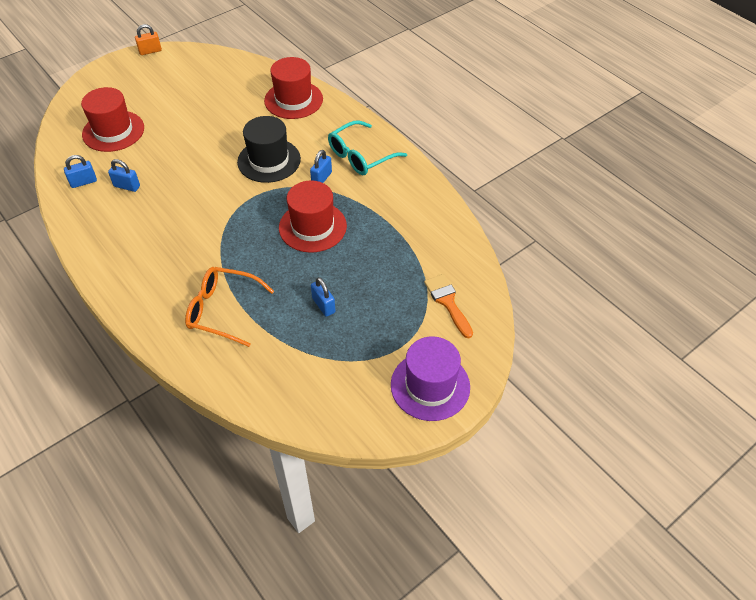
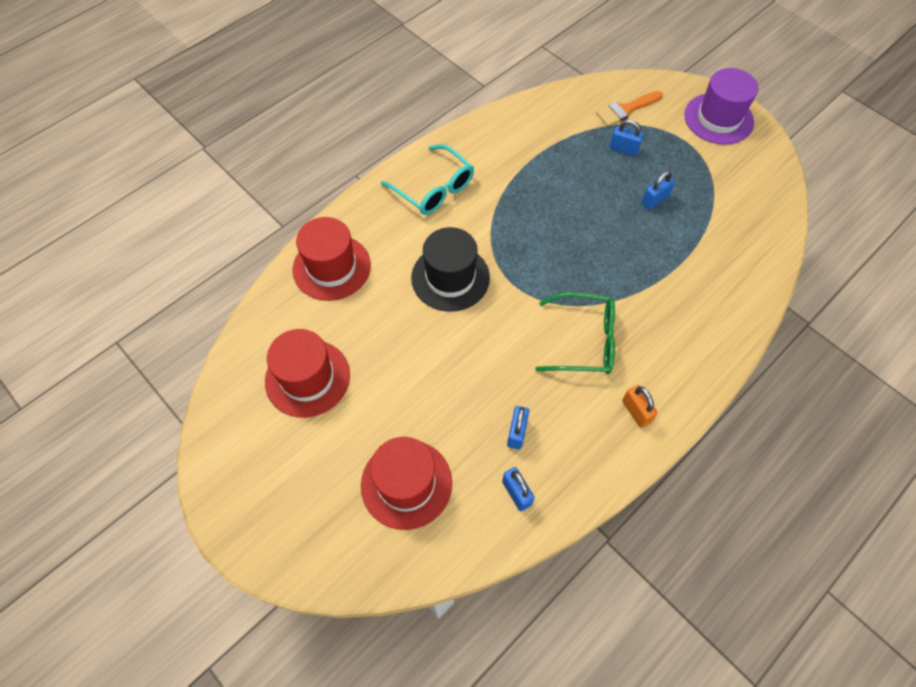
camera: 95 degrees left, 10 degrees up
(150, 51) = (206, 482): orange padlock -> orange padlock (636, 411)
(188, 233) = (584, 341): none -> green glasses
(222, 310) = (684, 285): orange glasses -> none
(312, 227) = (551, 221): red hat -> red hat (307, 378)
(321, 178) = (475, 221): blue padlock -> blue padlock (623, 149)

